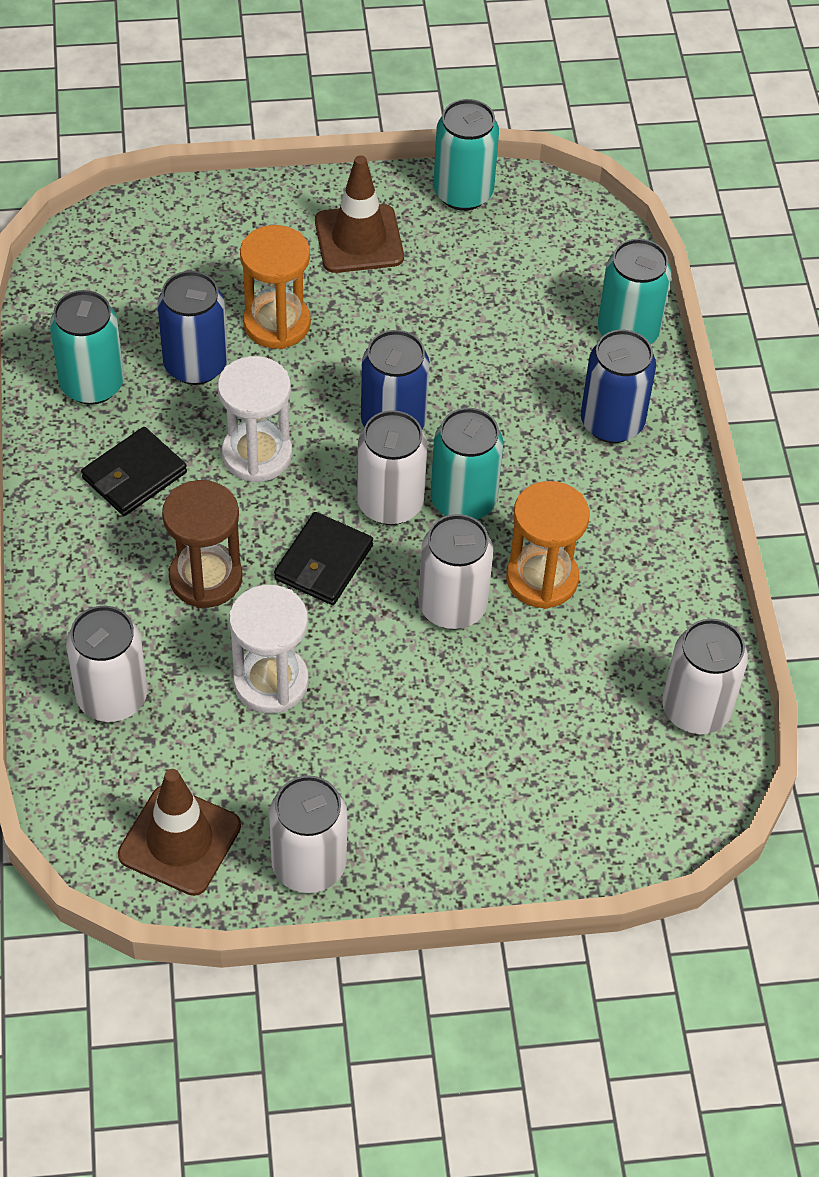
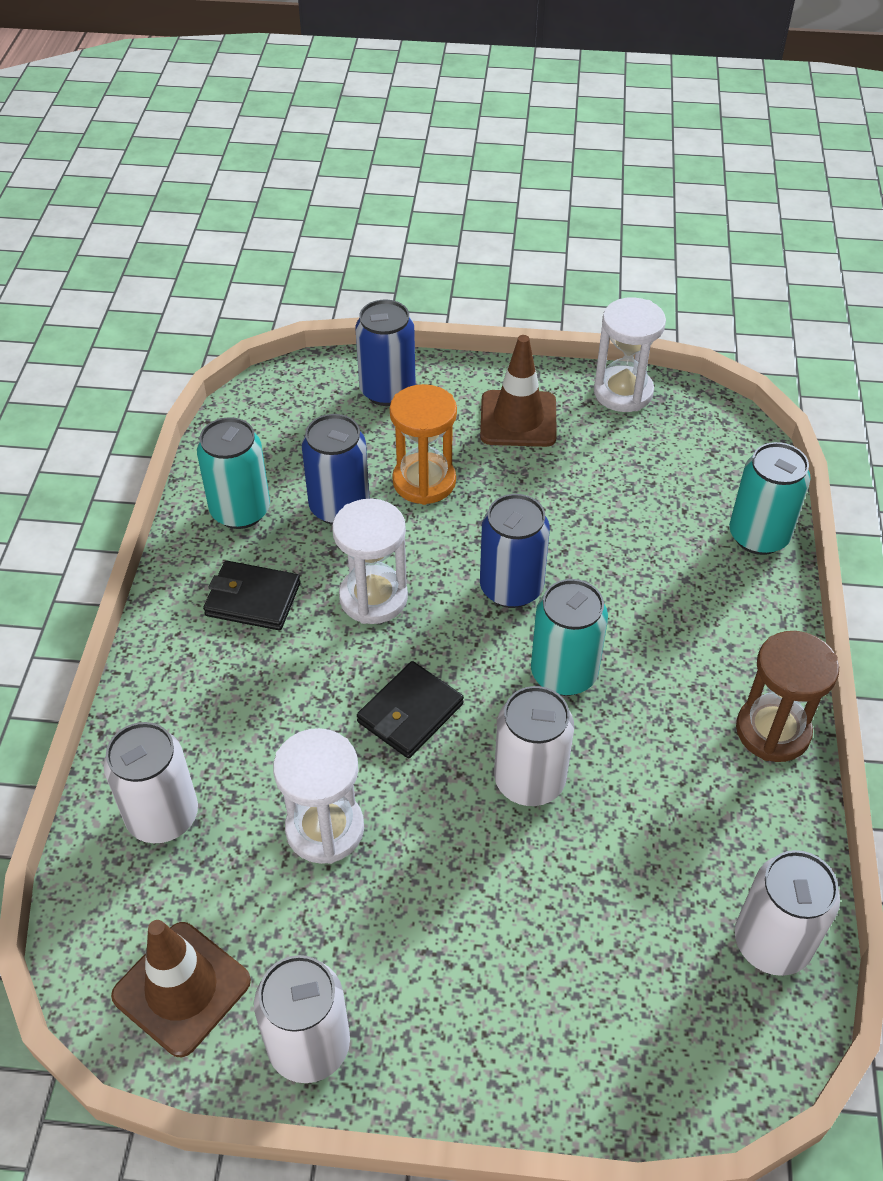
camera: 15 degrees right, 5 degrees down
(134, 475) = (253, 599): black wallet -> black wallet turned 45 degrees clockwise
(206, 578) = (291, 709): brown hourglass -> brown hourglass (772, 731)
(390, 503) = (490, 665): white can -> none
(463, 193) = (623, 392): turquoise can -> white hourglass
(542, 579) = (628, 767): orange hourglass -> none
(612, 423) = (728, 620): blue can -> blue can (387, 391)

